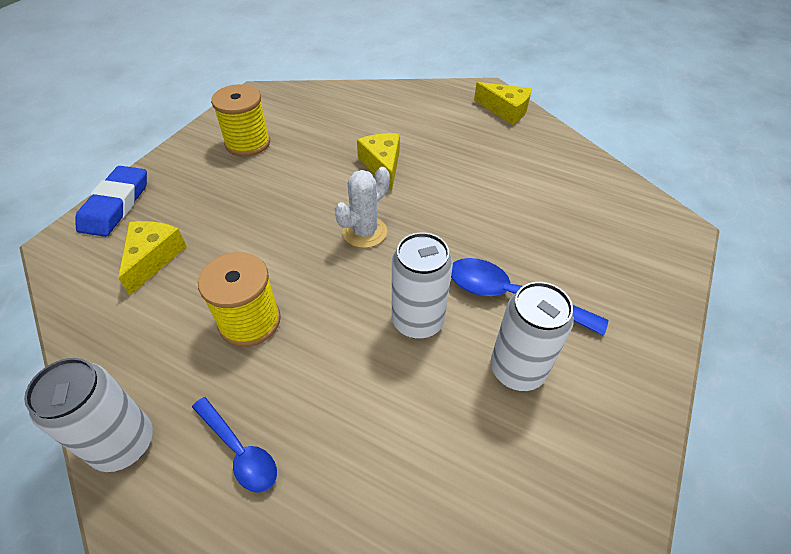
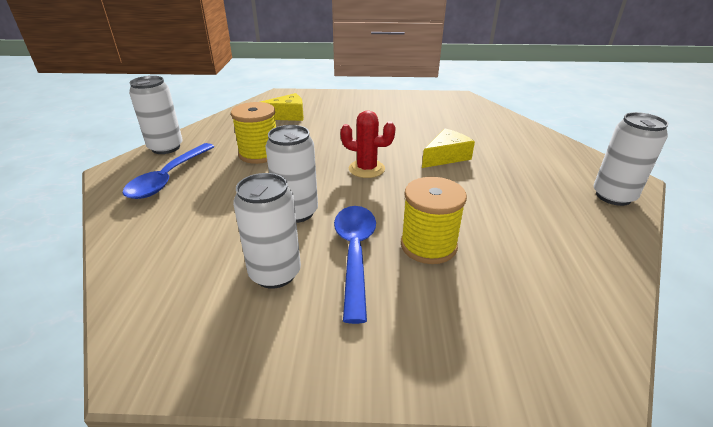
camera: 65 degrees right, 15 degrees down
(116, 205) = (317, 95): blue eraser -> none
(239, 451) = (169, 178): blue spoon -> blue spoon, size x1.55
(248, 143) = (407, 109): yellow spool -> yellow spool (428, 245)
(364, 232) = (366, 169): white cactus -> red cactus
(505, 110) = (613, 196): yellow cheese -> white can

